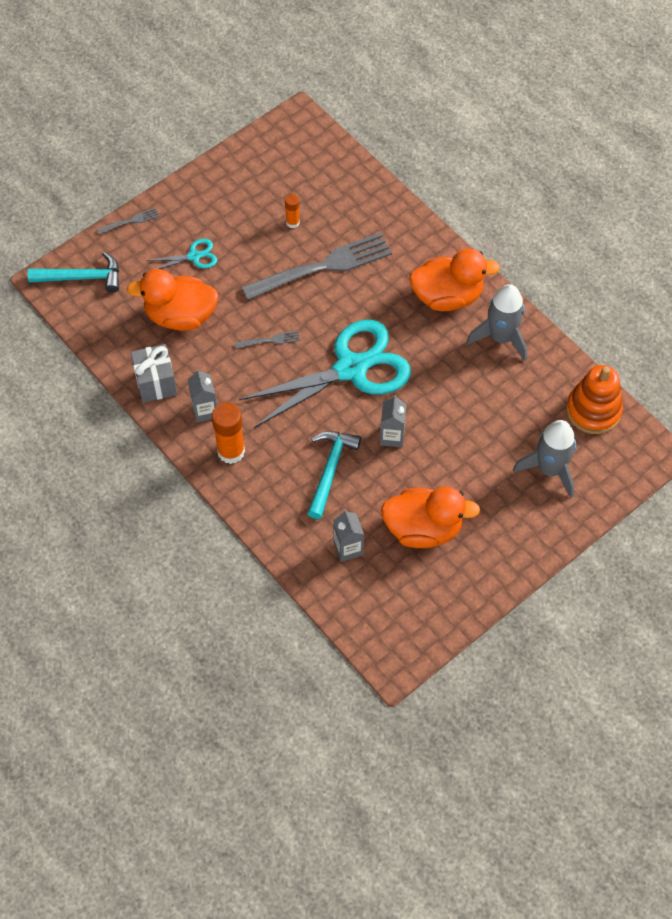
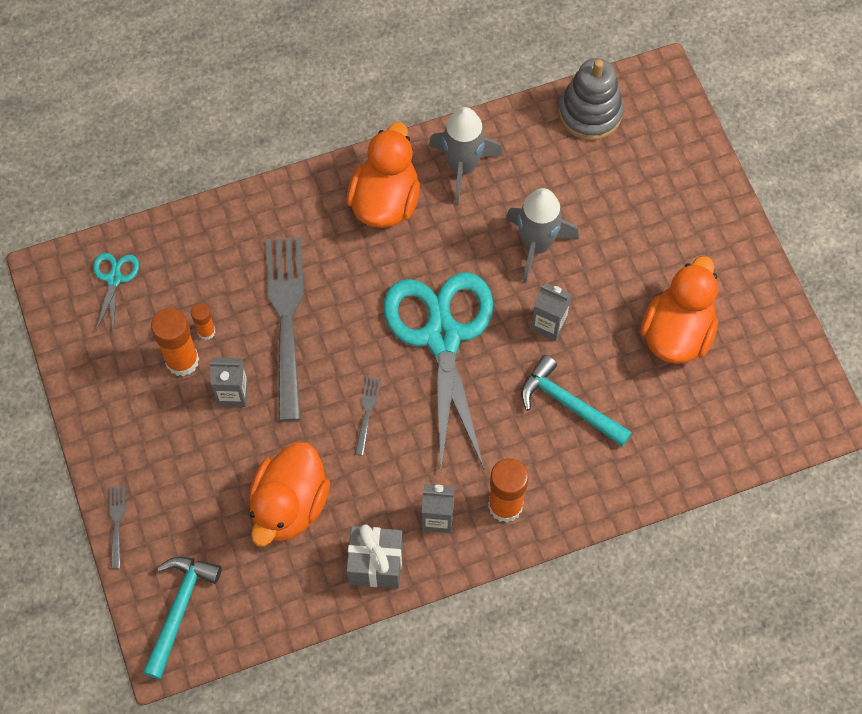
camera: 70 degrees left, 5 degrees up
(194, 256) = (206, 461): turquoise scissors -> turquoise scissors (114, 278)
(264, 216) = (182, 361): none -> orange glue stick
(348, 548) = (675, 419): grey carton -> grey carton (233, 393)
(549, 469) = (647, 182): grey rocket -> grey rocket (536, 245)
(593, 410) = (590, 113): orange stacking toy -> grey stacking toy

